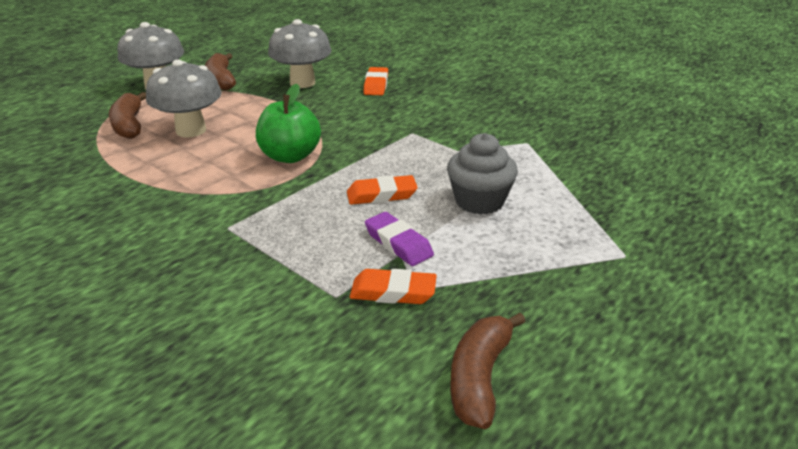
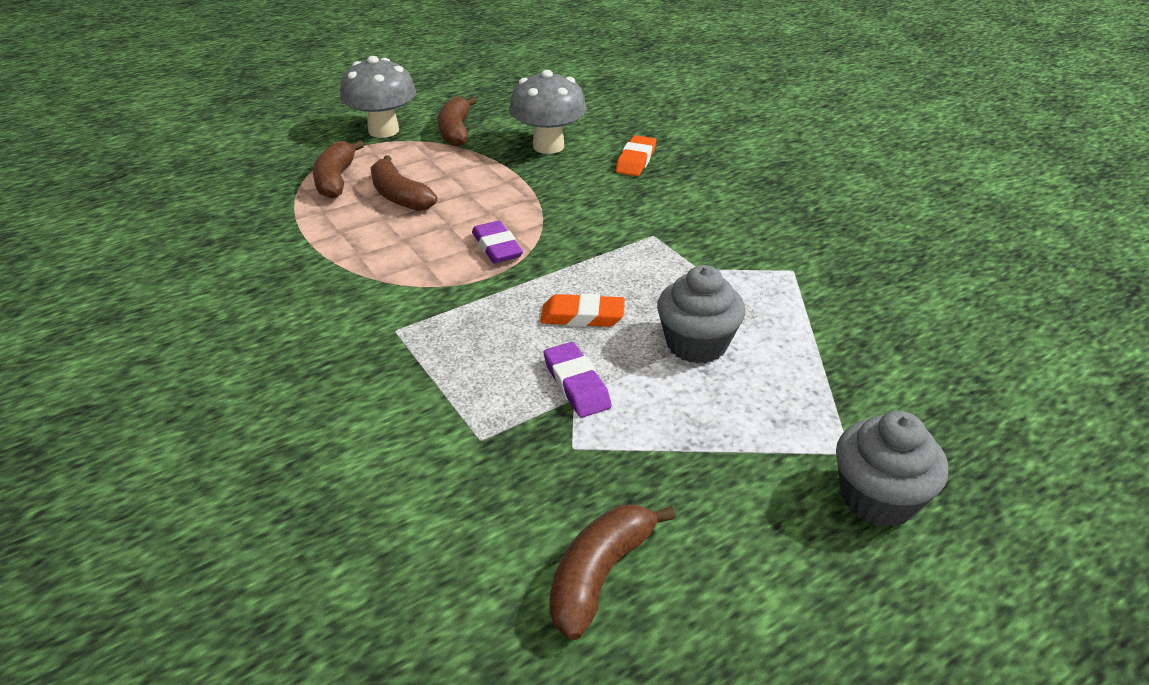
camera: 15 degrees right, 5 degrees up
(191, 130) = (399, 196): grey mushroom -> brown banana
(290, 156) = (497, 247): green apple -> purple eraser
(393, 292) = (545, 447): orange eraser -> none
(661, 283) = (878, 498): none -> grey cupcake

